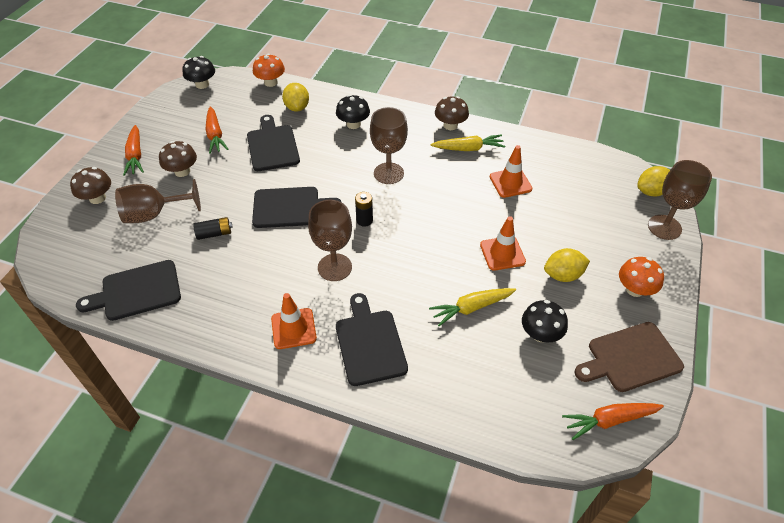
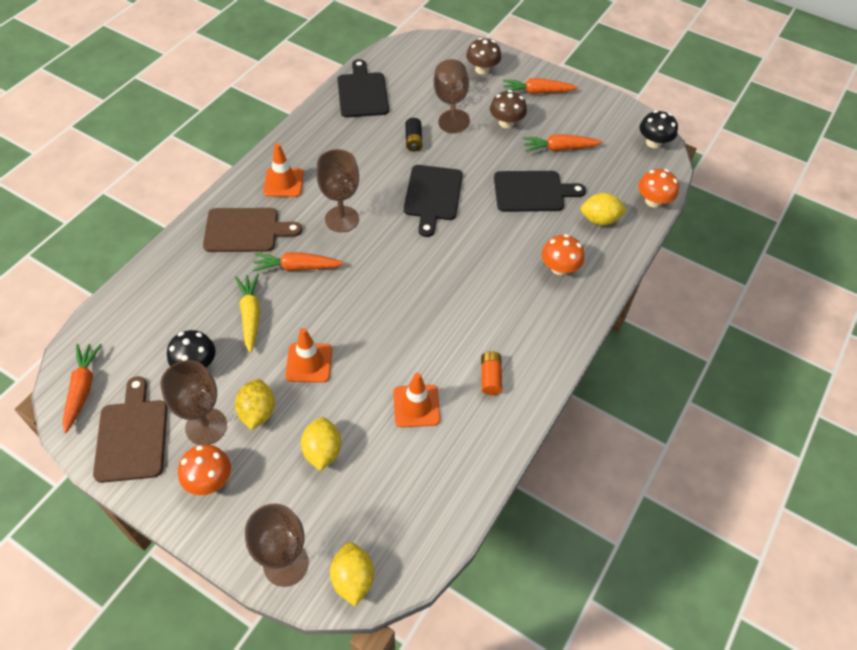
camera: 100 degrees right, 5 degrees up
(353, 124) = (559, 268): black mushroom -> orange mushroom
(364, 220) = (396, 252): black battery -> none
(370, 343) = (245, 230): black cutting board -> brown cutting board
(388, 173) = (463, 286): brown goblet -> brown goblet (206, 426)
(404, 287) = (297, 267): none -> orange carrot
(450, 125) = (540, 369): brown mushroom -> none
(468, 148) = (490, 377): yellow carrot -> orange battery
(573, 227) = (322, 451): none -> yellow lemon

